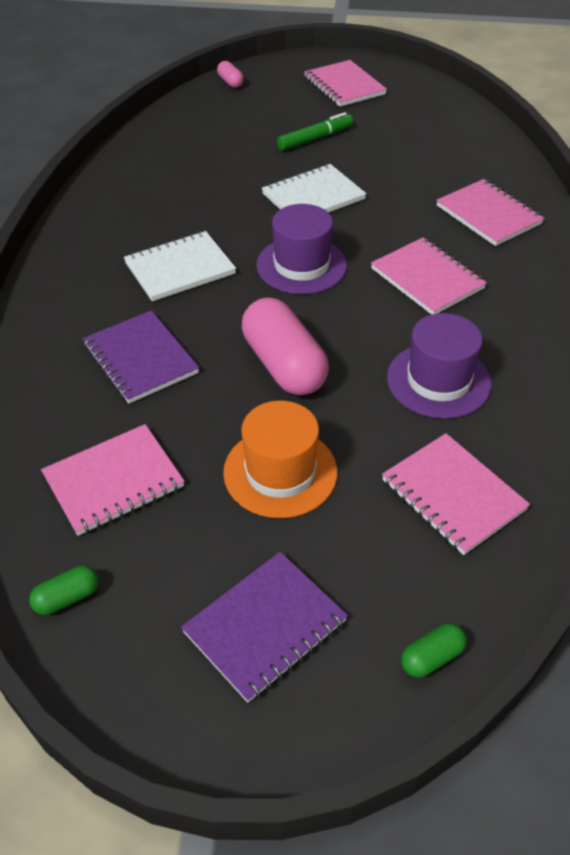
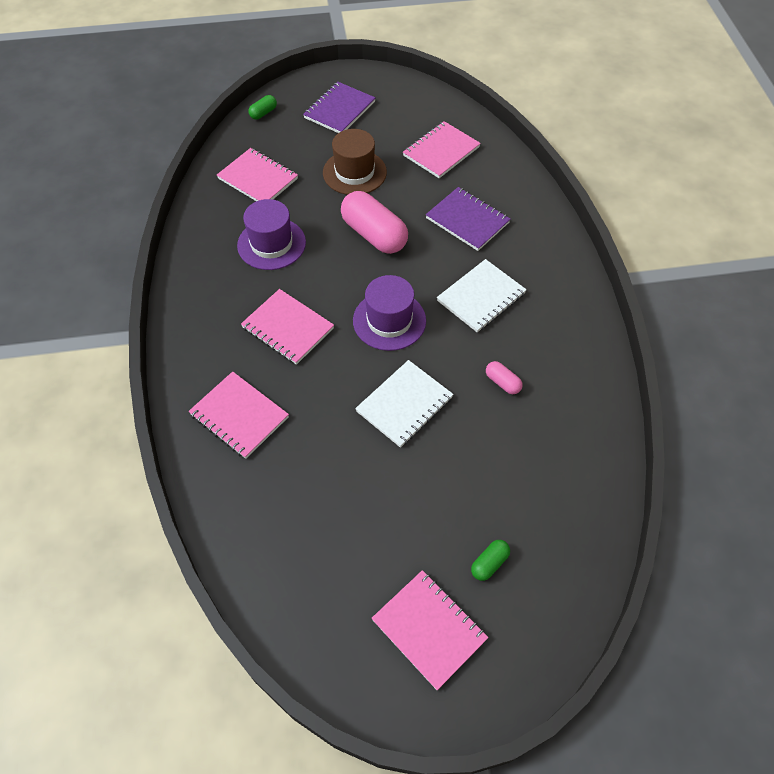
camera: 165 degrees right, 10 degrees up
(67, 598) = (433, 104): green capsule -> green capsule (489, 563)
(230, 82) = (573, 600): pink capsule -> pink capsule (502, 382)
(280, 472) = (354, 172): orange hat -> brown hat
(315, 138) = (431, 500): green marker -> none

